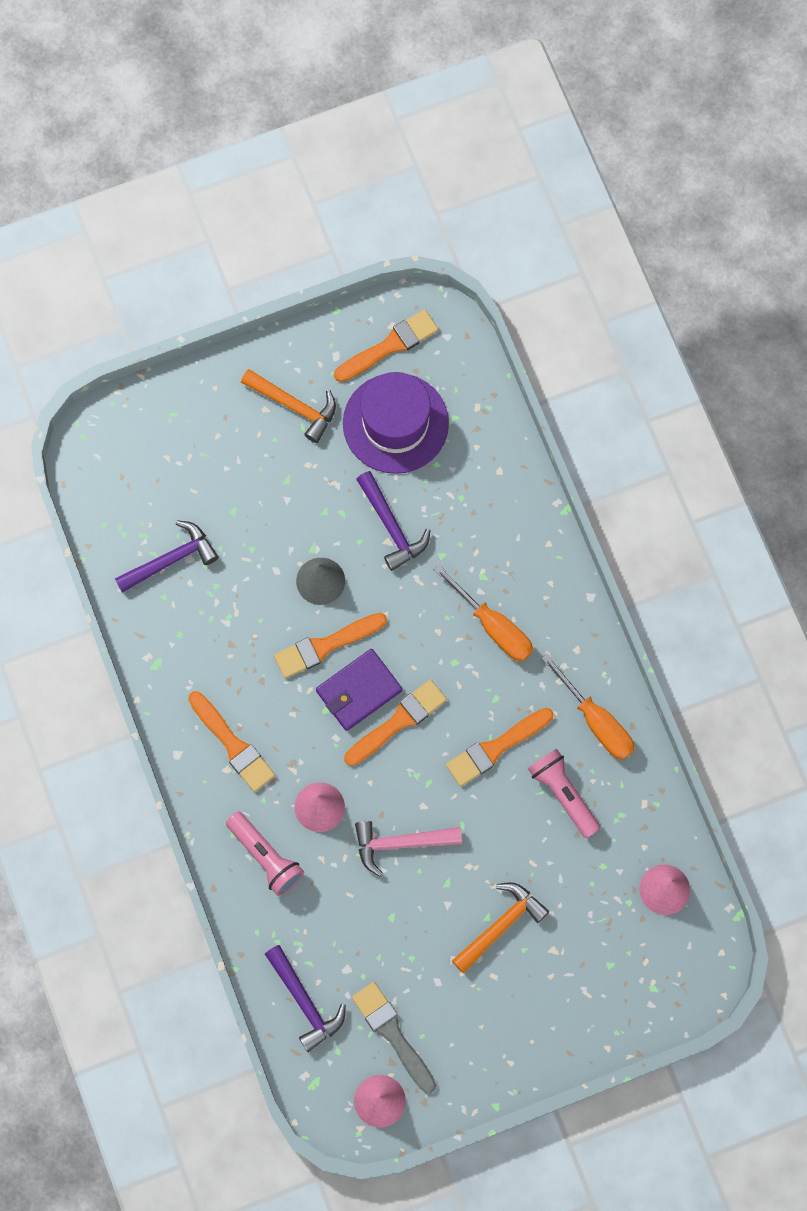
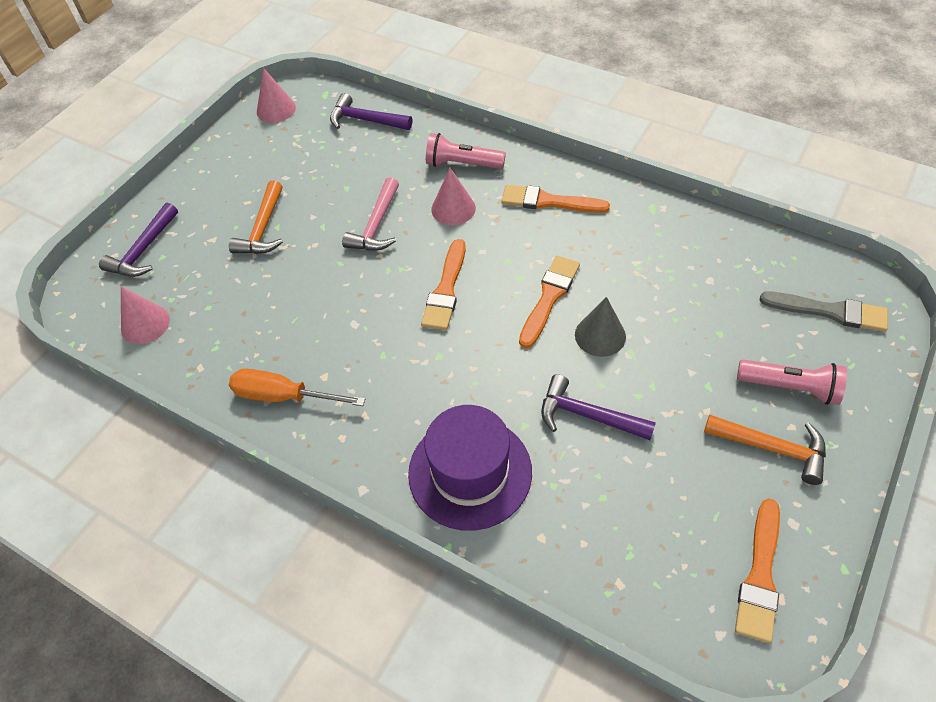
camera: 145 degrees right, 20 degrees down
(171, 559) = (721, 270): purple hammer -> purple hammer (143, 250)
(295, 406) = (772, 448): orange hammer -> orange hammer turned 150 degrees counterclockwise
(358, 691) = (495, 288): purple wallet -> none
(393, 1034) = (293, 139): grey brush -> grey brush (829, 311)
(395, 423) = (675, 504): purple hat -> purple hat (470, 472)
(400, 843) = (376, 225): pink hammer -> pink hammer turned 150 degrees clockwise
(493, 626) = (430, 403): orange screwdriver -> none
(496, 747) = (354, 324): orange brush -> none
(563, 794) = (274, 330): pink flashlight -> pink flashlight (790, 388)

